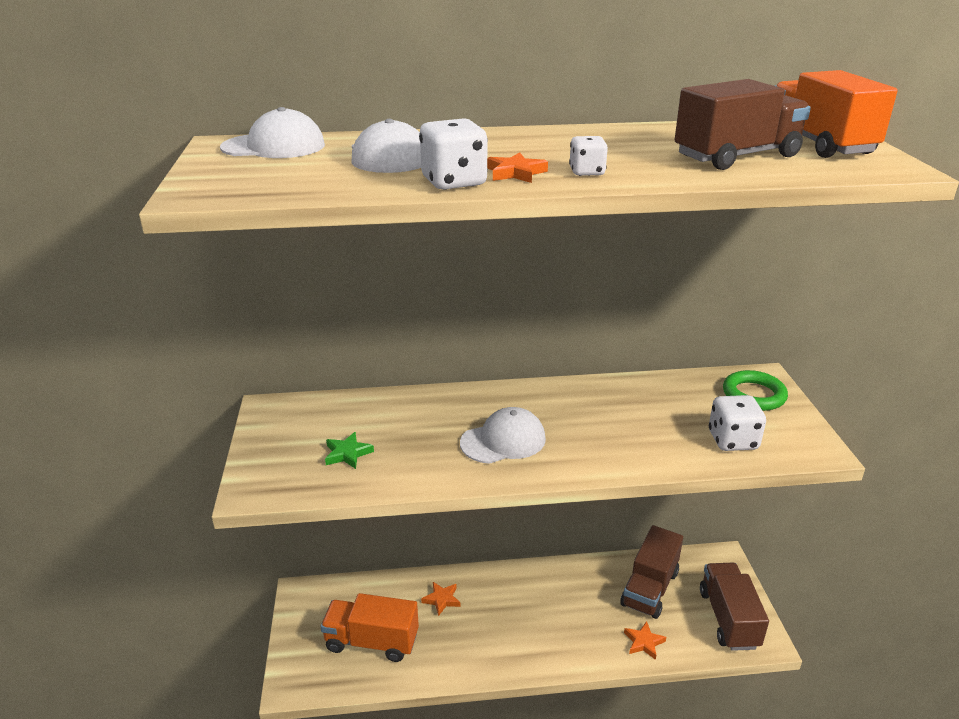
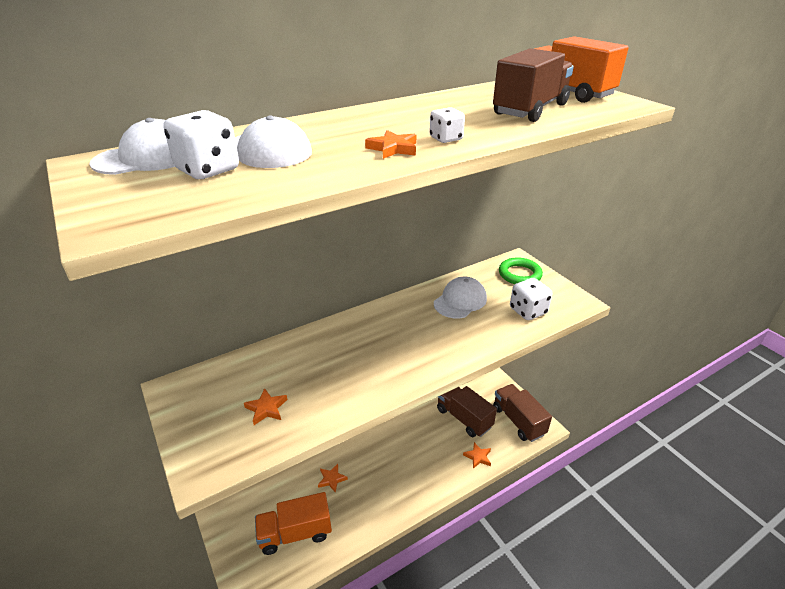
camera: 25 degrees left, 5 degrees up
(347, 453) = (266, 408): green star -> orange star
(454, 182) = (353, 166): white dice -> white dice (208, 170)
(503, 441) = (381, 358): white cap -> white cap (460, 301)
(650, 588) = (464, 418): brown truck -> brown truck turned 135 degrees clockwise

